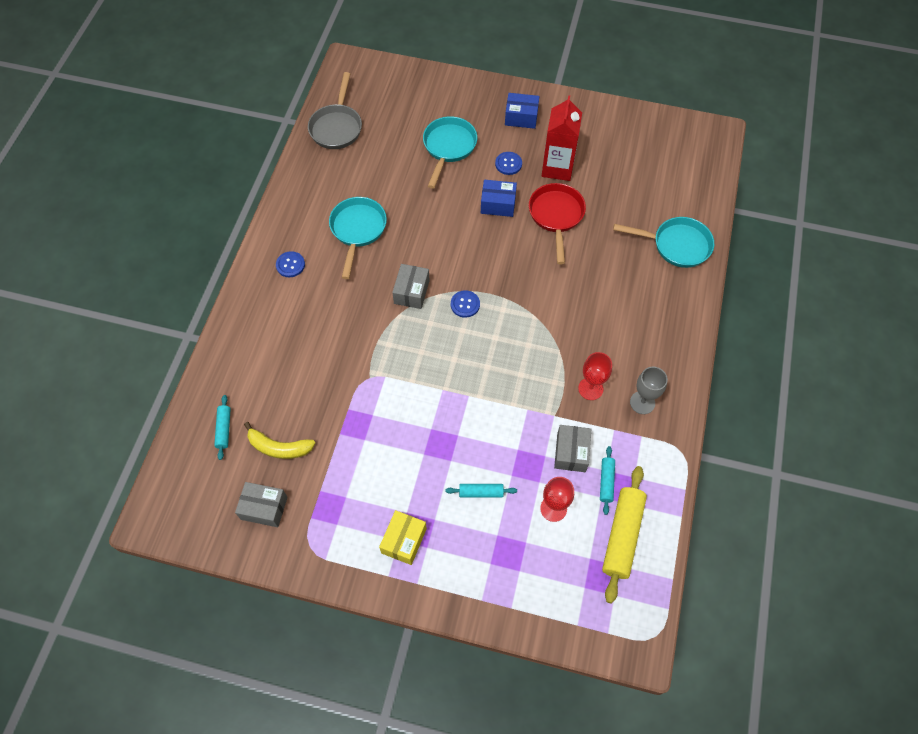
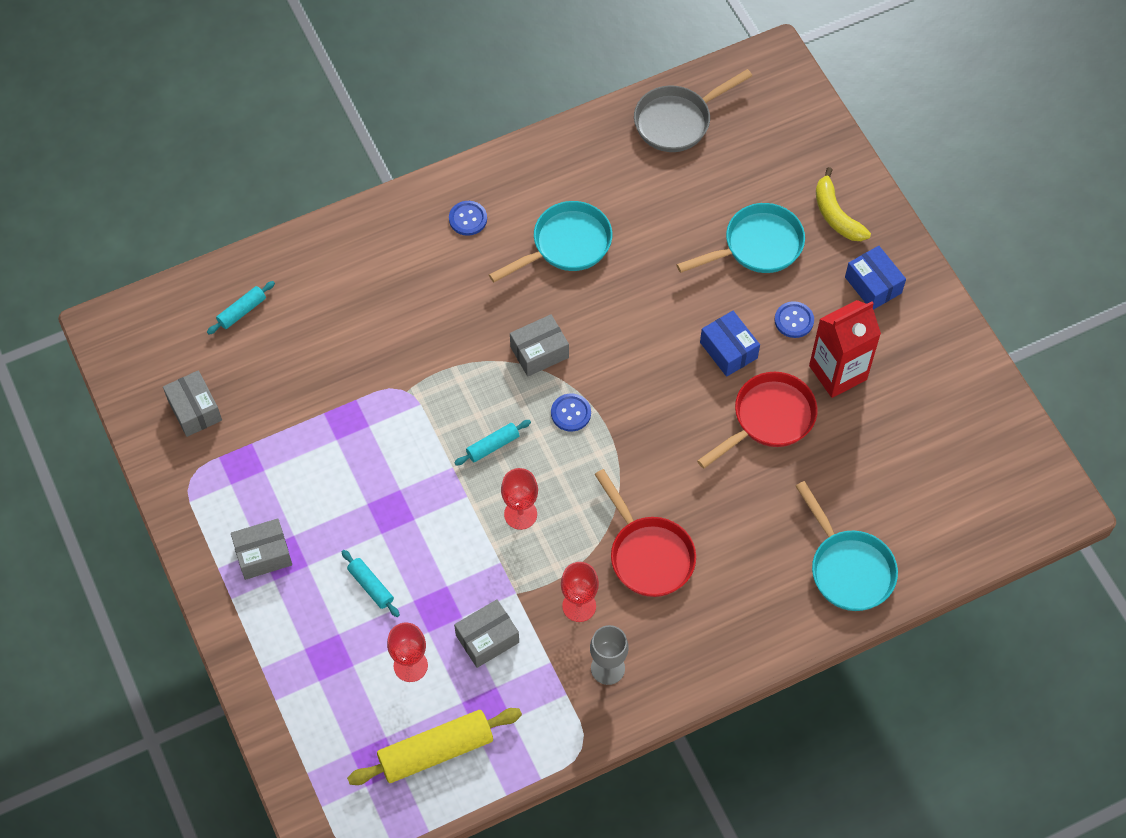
camera: 50 degrees right, 0 degrees up
(279, 447) = (264, 372): yellow banana -> yellow banana (836, 215)
(404, 540) = (263, 555): yellow box -> grey box
(505, 376) = (520, 514): none -> red goblet
(588, 331) = (648, 554): none -> red pan
(606, 482) = (483, 695): turquoise rolling pin -> turquoise rolling pin (493, 446)

